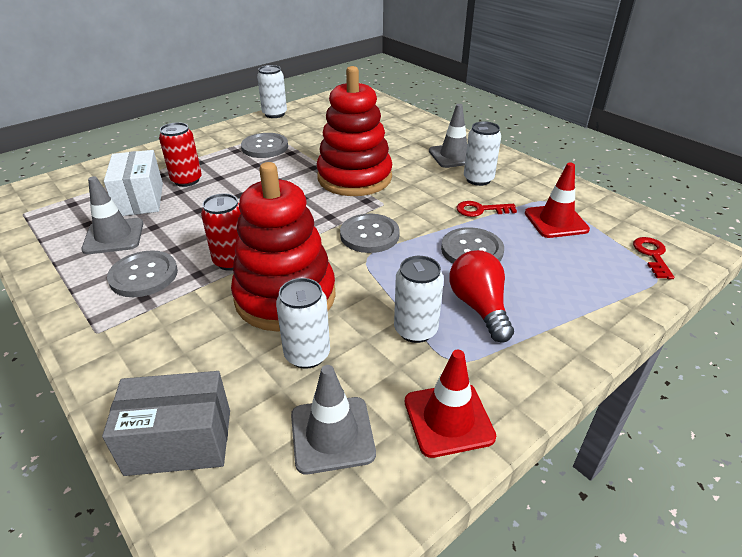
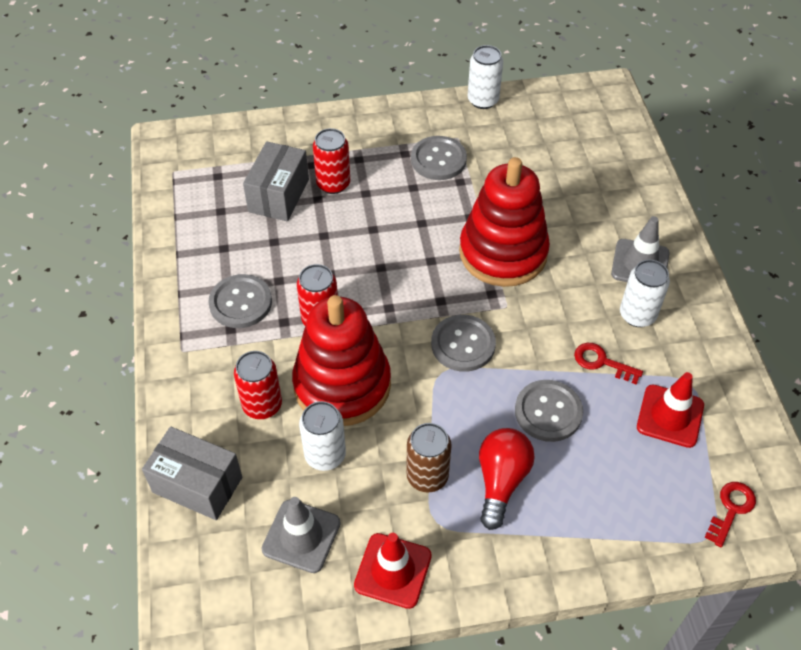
camera: 30 degrees right, 15 degrees up
(114, 236) = (236, 239): grey traffic cone -> none
(140, 199) = (278, 195): white box -> grey box
(214, 341) = (262, 405): none -> red can
(415, 330) = (427, 476): white can -> brown can

